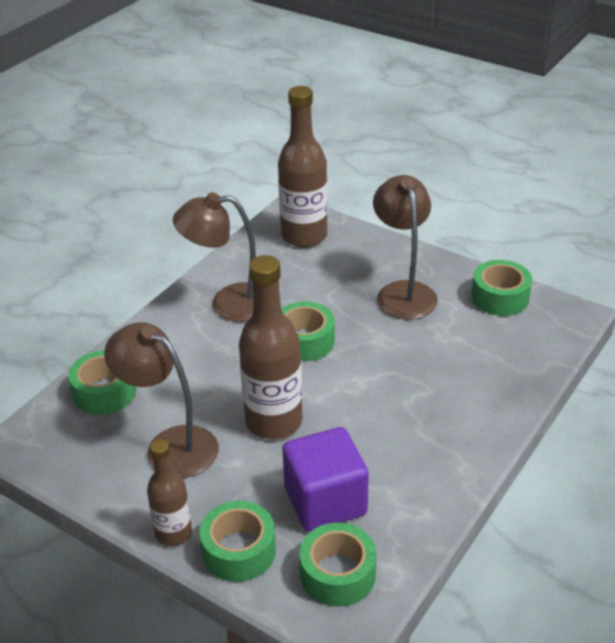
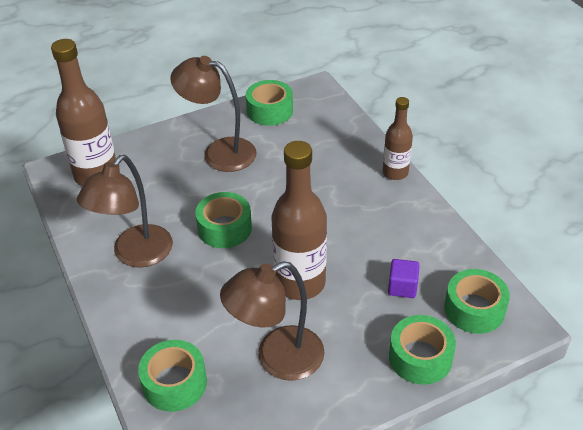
camera: 60 degrees left, 5 degrees up
(173, 533) = (377, 393): brown bottle -> brown bottle (395, 172)
(325, 501) = (402, 287): purple cube -> purple cube, size x0.49

